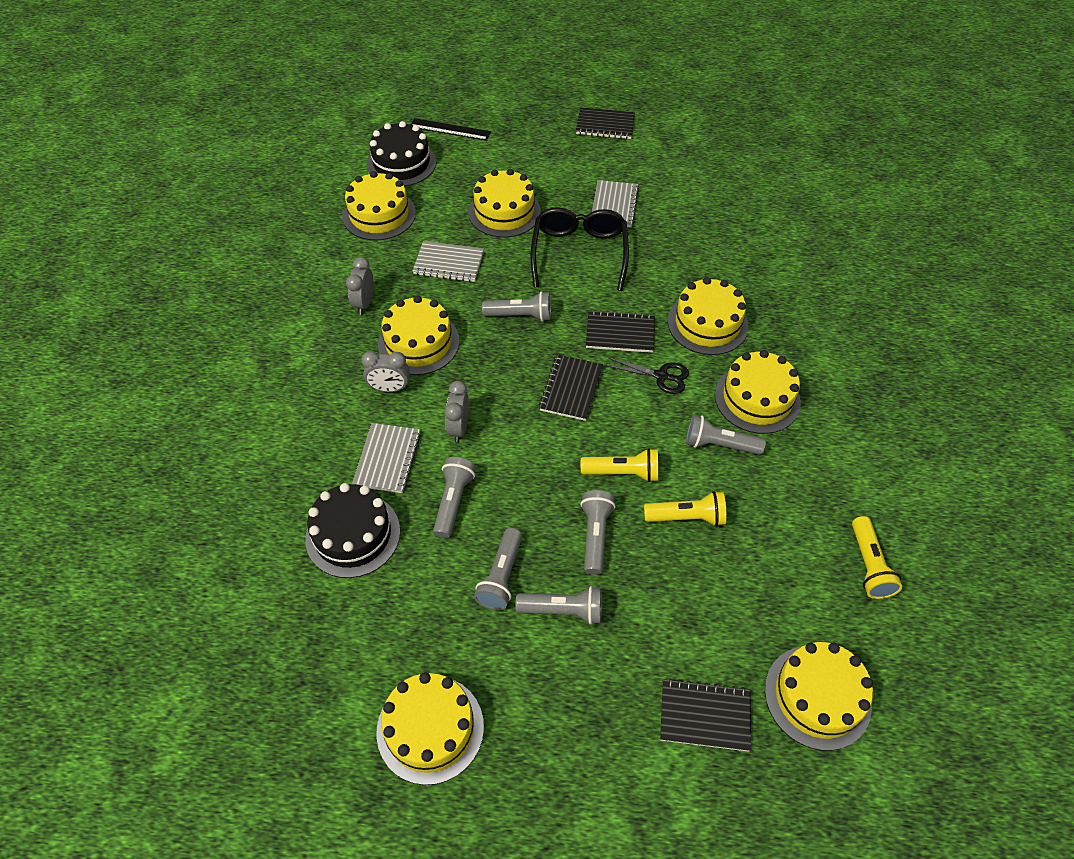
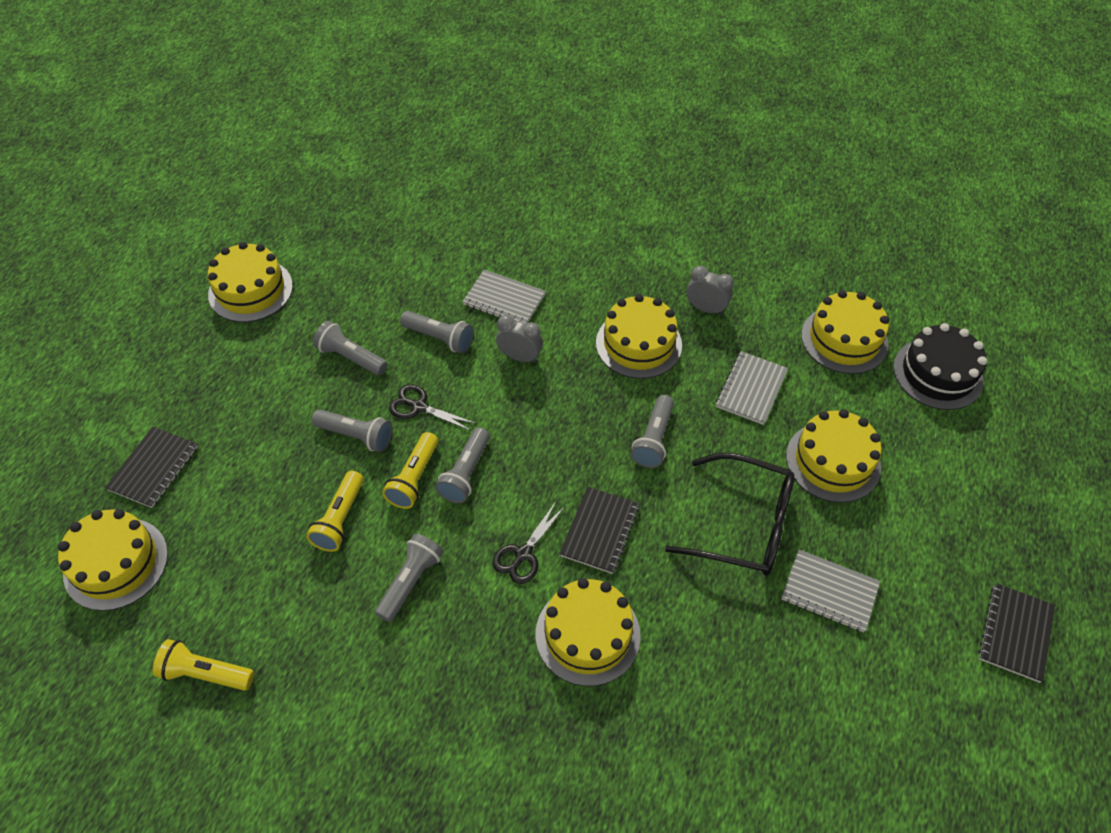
camera: 105 degrees right, 0 degrees up
(353, 535) = (437, 267): black cake -> none
(389, 388) = (586, 313): grey clock -> none
(450, 129) = (1007, 436): black ruler -> none
(543, 493) = (419, 407): none -> black scissors
(563, 610) = (297, 393): grey flashlight -> grey flashlight (465, 473)
(571, 389) = (535, 461): black notebook -> none
(757, 398) = (456, 647): yellow cake -> none

